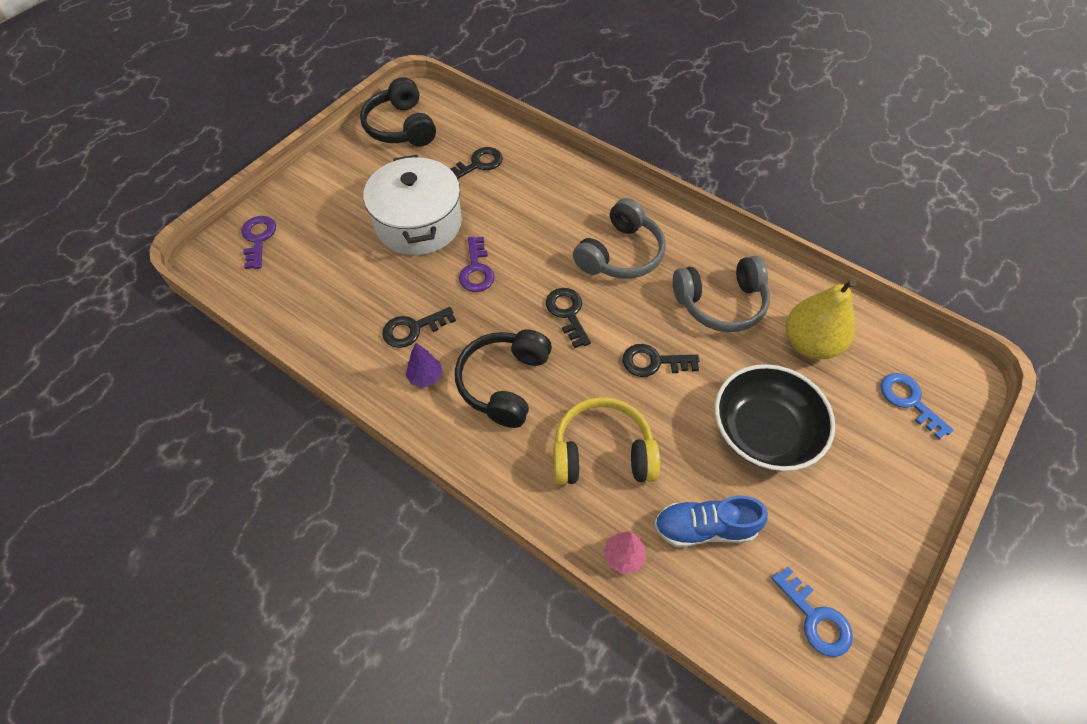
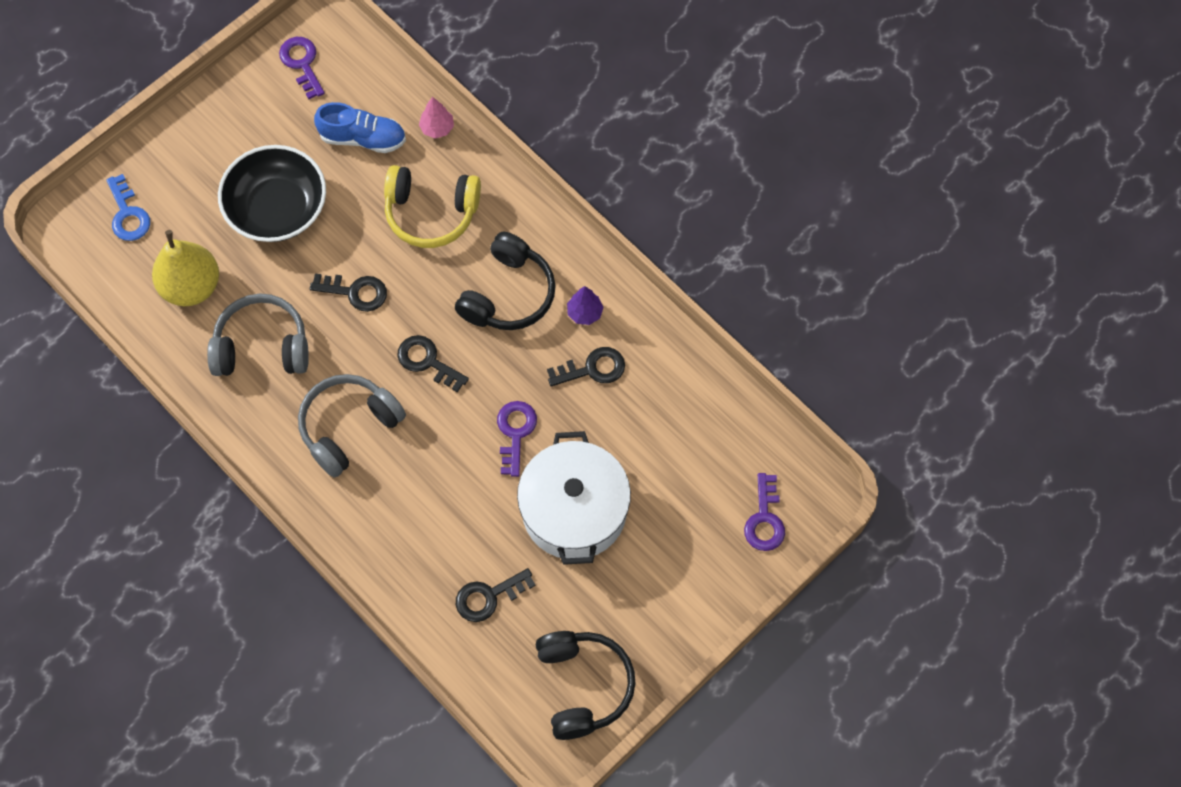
camera: 170 degrees left, 10 degrees up
(567, 313) = (427, 361): black key -> black key turned 135 degrees clockwise
(815, 618) = (302, 63): blue key -> purple key

